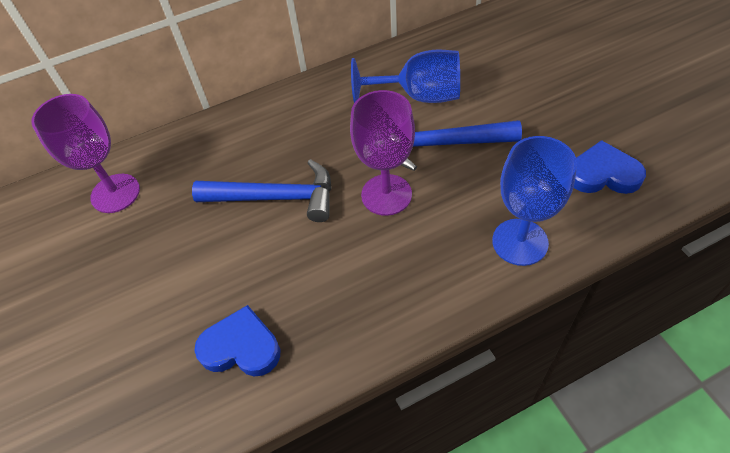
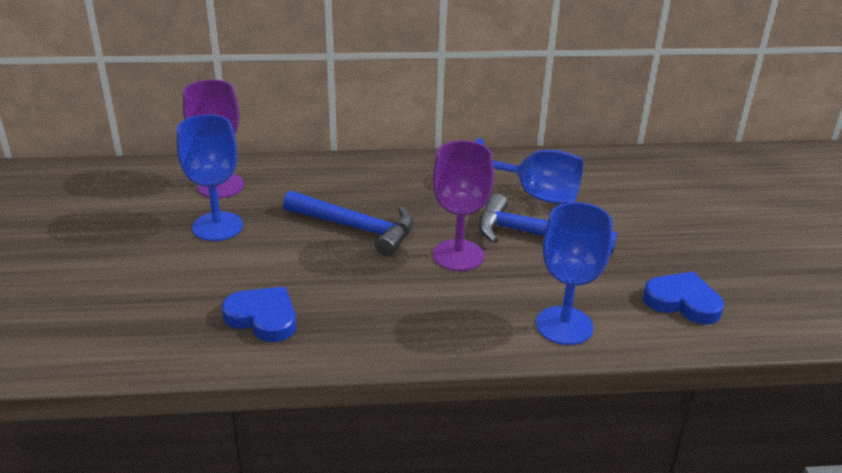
camera: 15 degrees right, 20 degrees down
(138, 247) = (217, 226): none -> blue goblet

